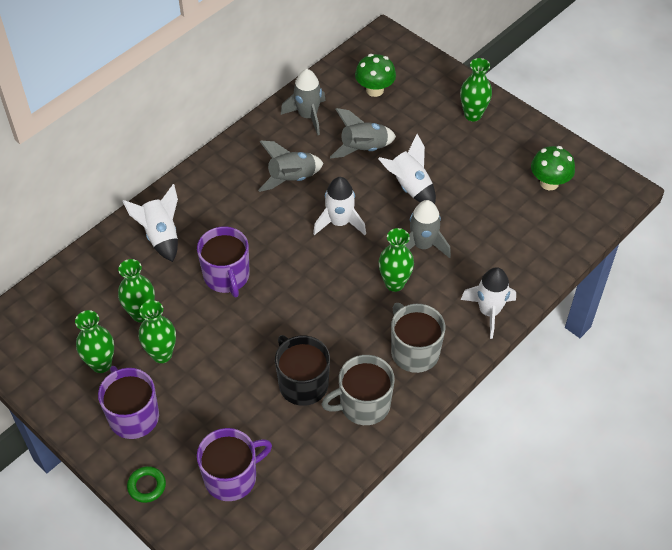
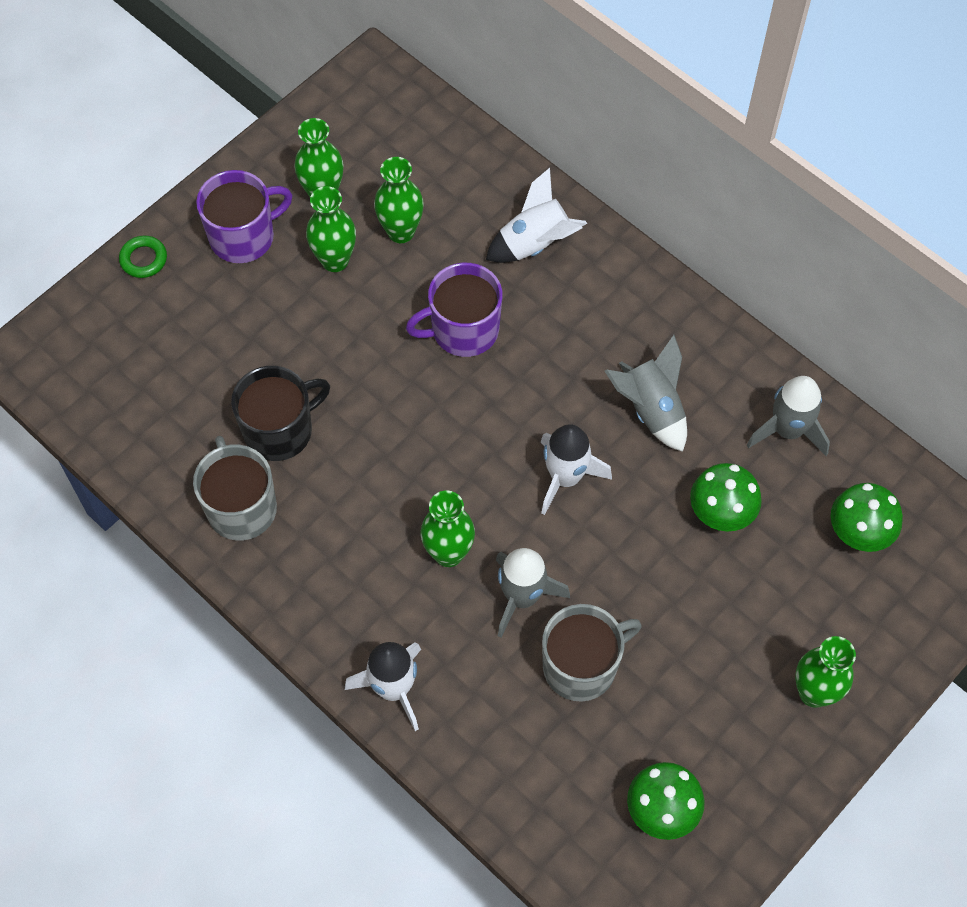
camera: 90 degrees right, 10 degrees up
(232, 477) = (146, 351): purple mug -> none
(363, 149) = (721, 513): grey rocket -> green mushroom
(409, 186) = (643, 581): white rocket -> none
(414, 351) = (326, 577): grey mug -> grey mug (581, 666)

